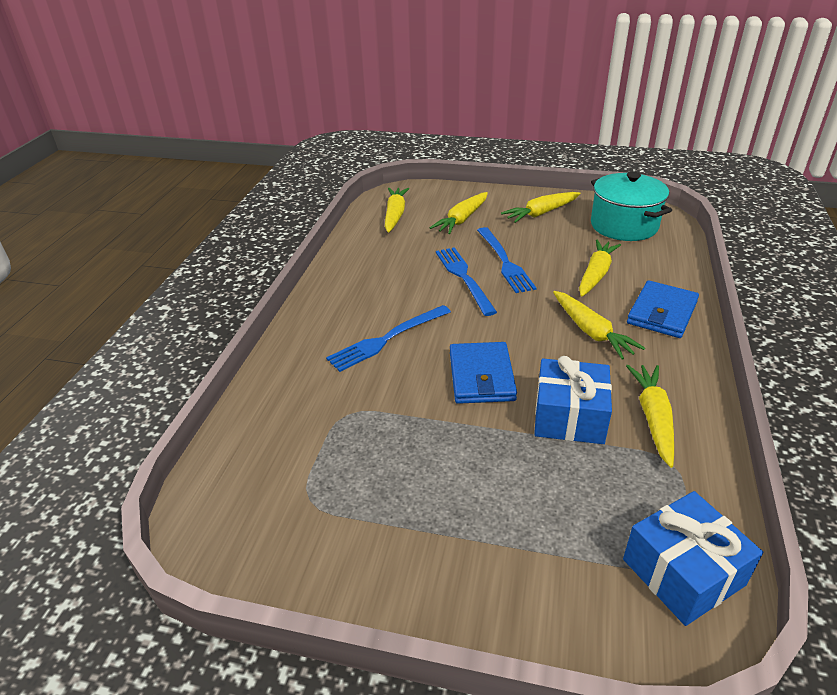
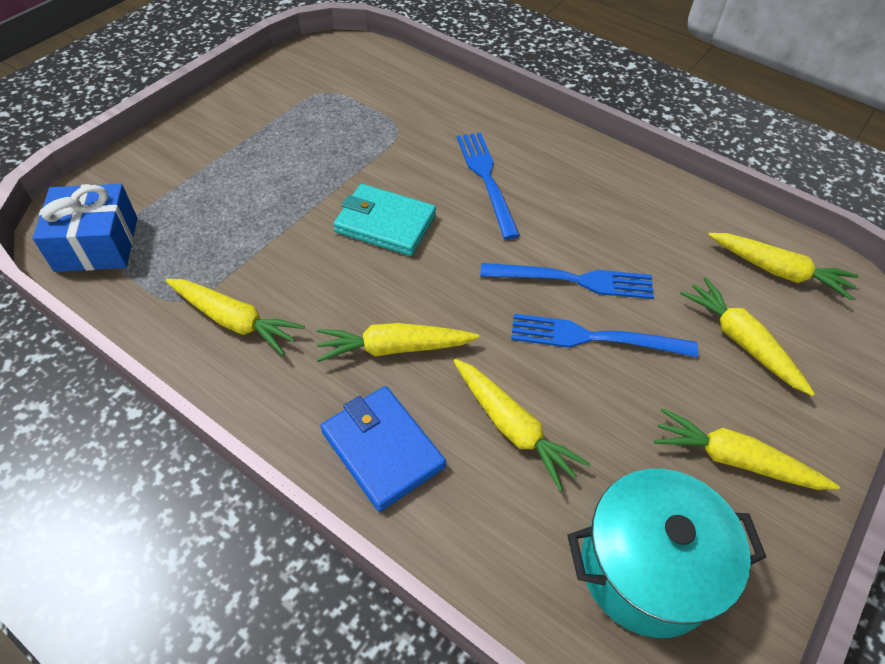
camera: 110 degrees right, 15 degrees up
(481, 376) = (385, 223): blue wallet -> turquoise wallet
(541, 213) = (735, 460): yellow carrot -> yellow carrot turned 60 degrees counterclockwise
(569, 416) = (287, 260): blue gift -> none

